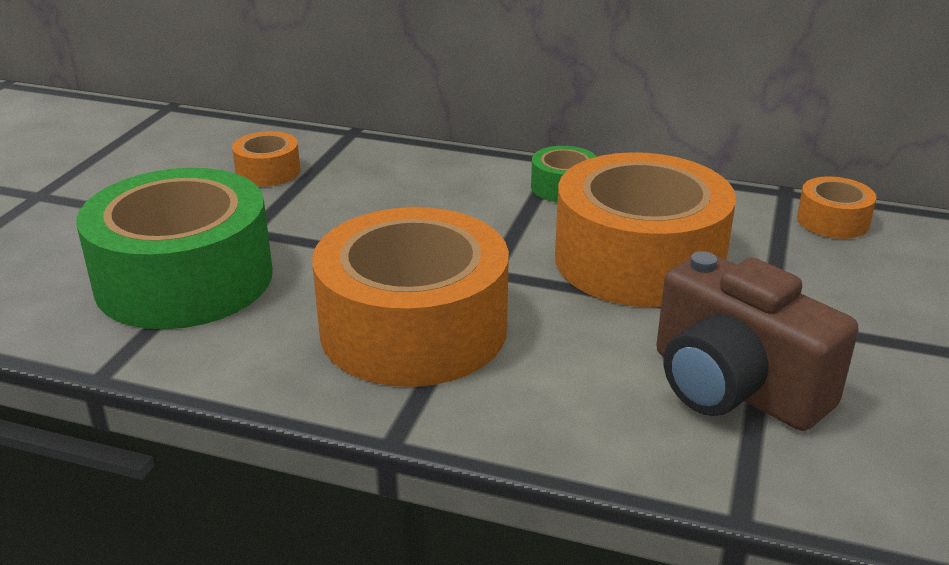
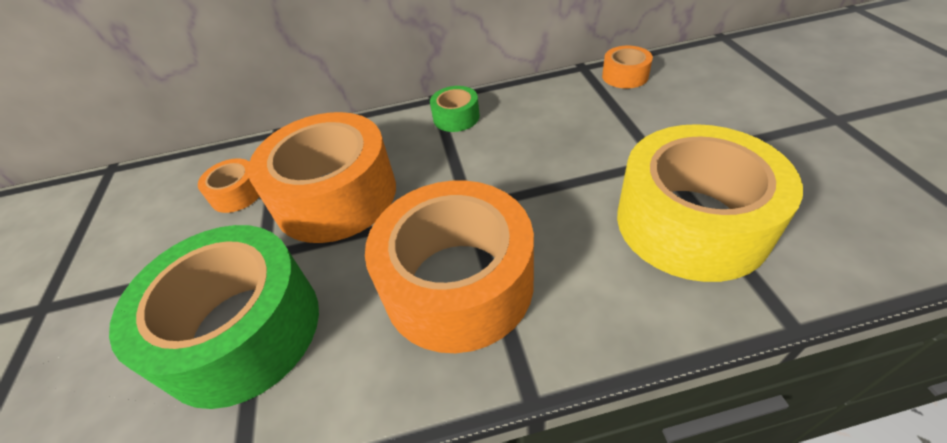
camera: 25 degrees left, 15 degrees up
(639, 260) = (549, 152): orange tape -> orange tape (336, 195)
(734, 387) = (691, 222): brown camera -> yellow tape

